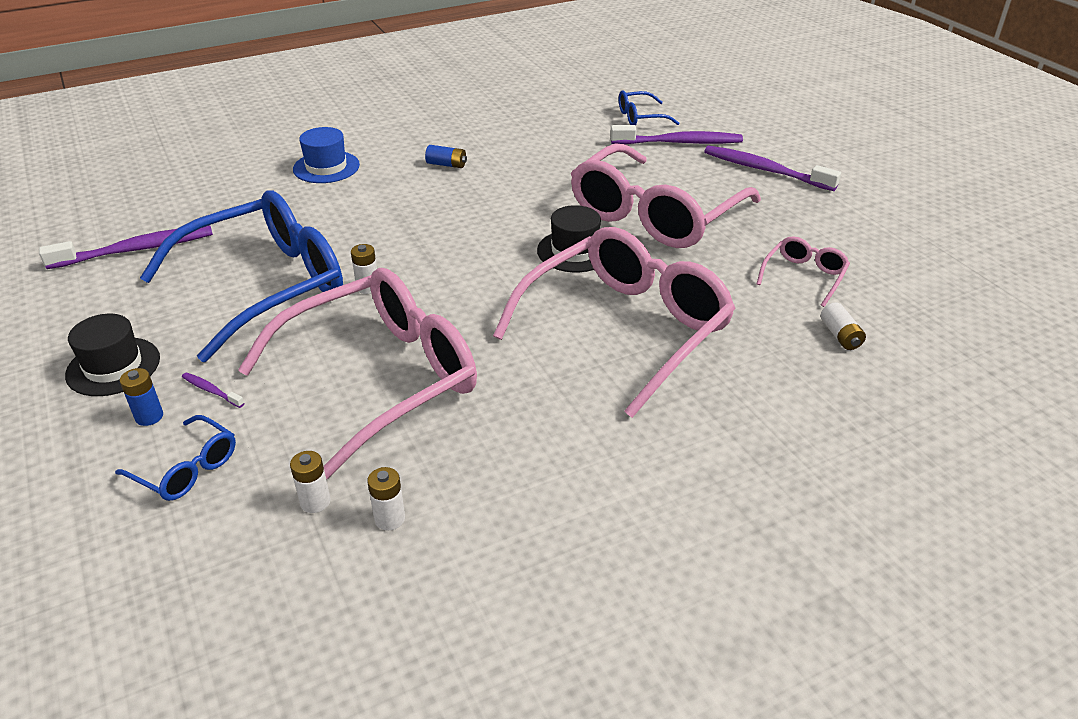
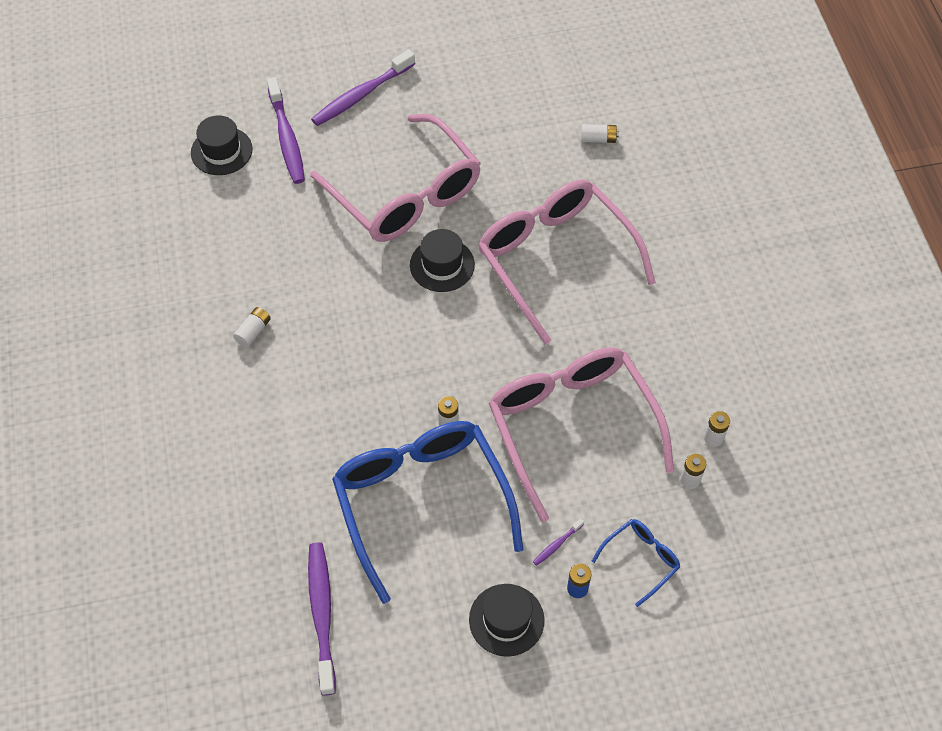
camera: 75 degrees left, 20 degrees up
(326, 167) = (215, 438): blue hat -> none
(446, 165) = (253, 331): blue battery -> white battery
(640, 117) = (221, 151): blue glasses -> black hat
(679, 143) = (286, 138): purple toothbrush -> purple toothbrush turned 150 degrees clockwise
(804, 276) = (524, 131): pink glasses -> none

